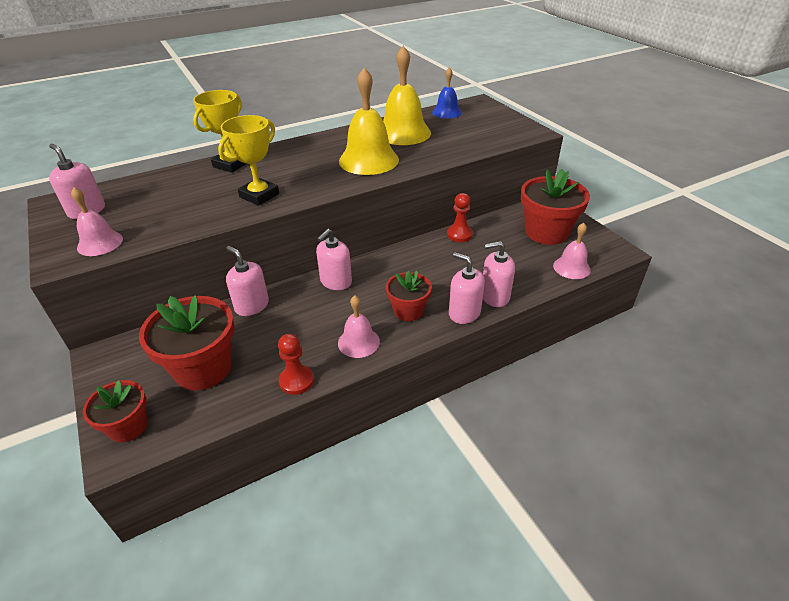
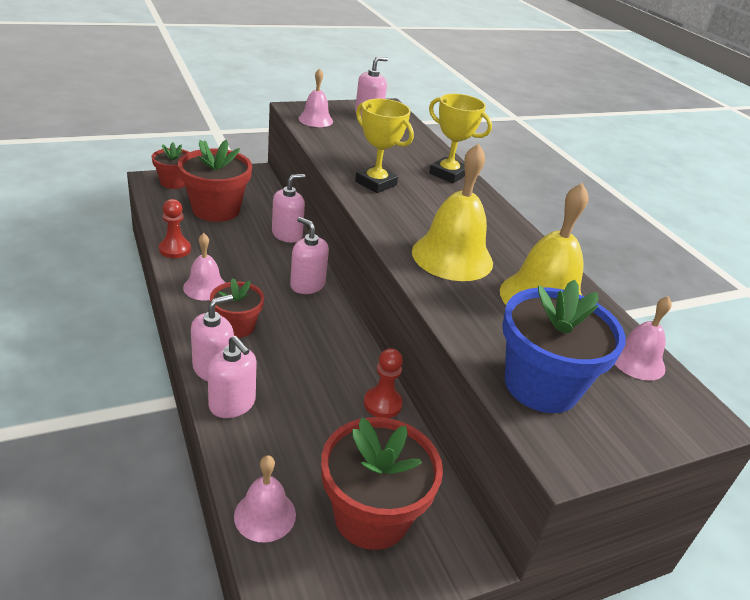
camera: 90 degrees right, 5 degrees down
(446, 112) = (637, 361): blue bell -> pink bell
(486, 135) = (541, 385): none -> blue flower pot
(494, 296) = (232, 404): pink soap dispenser -> pink soap dispenser turned 135 degrees clockwise

